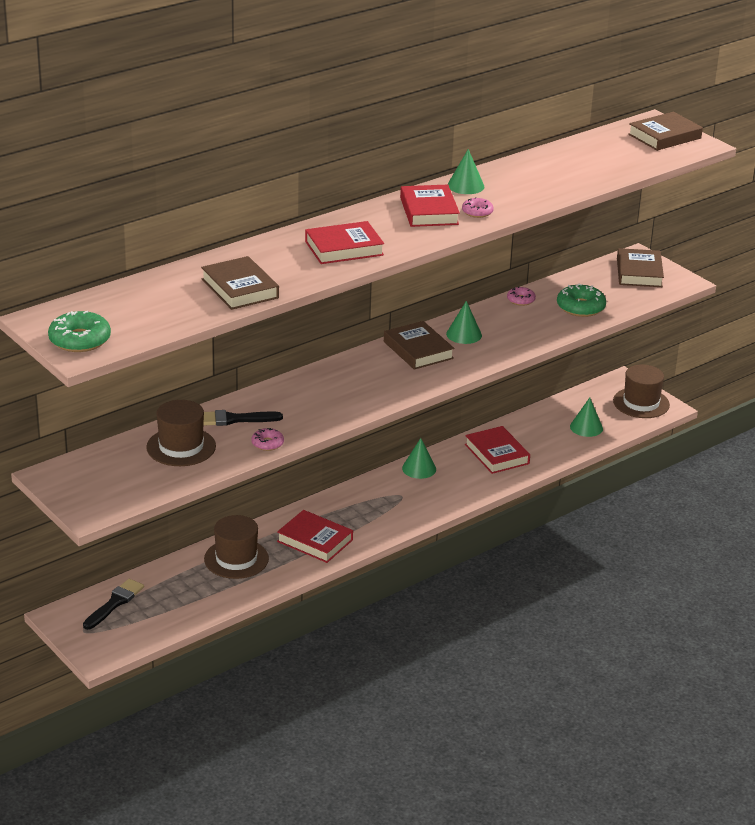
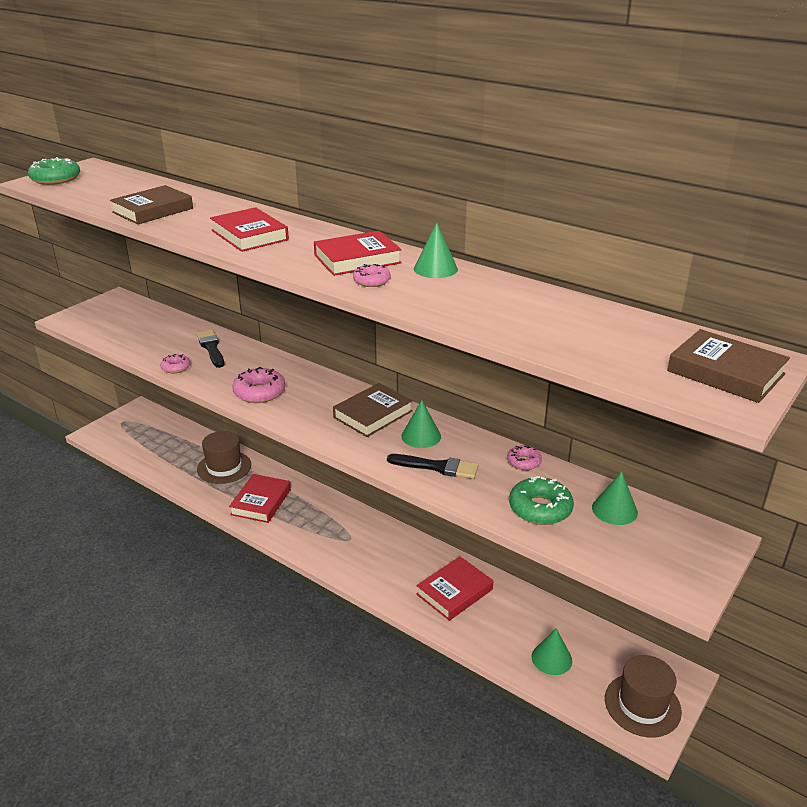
camera: 75 degrees right, 0 degrees up
(114, 603) = (156, 426): black brush -> black brush (437, 467)
(181, 447) = (163, 334): brown hat -> none
(347, 401) = (259, 392): none -> pink donut
(419, 468) = (400, 542): green cone -> green cone (614, 510)
(639, 272) = (674, 547): brown book -> none

